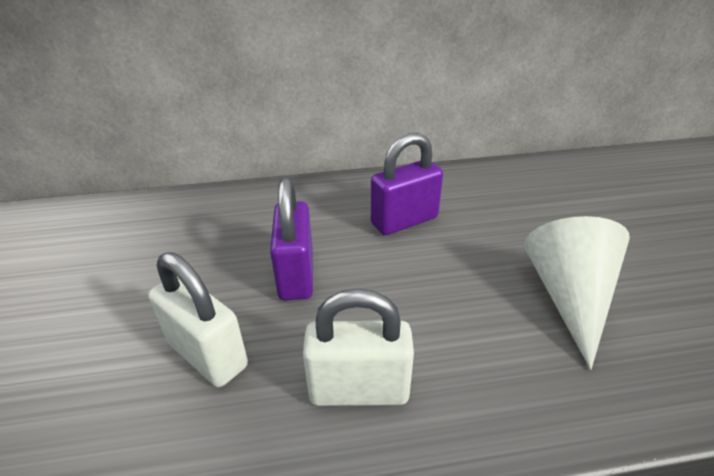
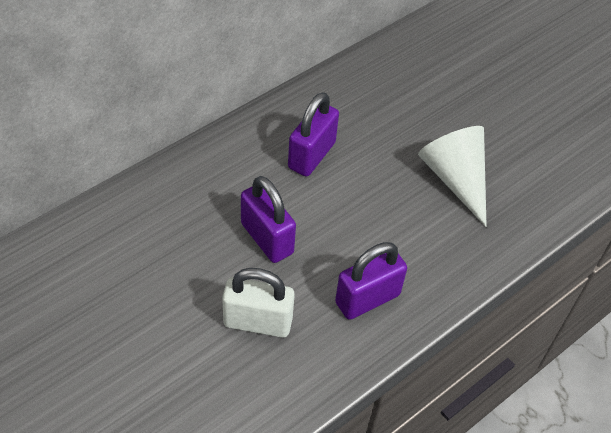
camera: 35 degrees left, 15 degrees up
(359, 389) = (367, 299): white padlock -> purple padlock

